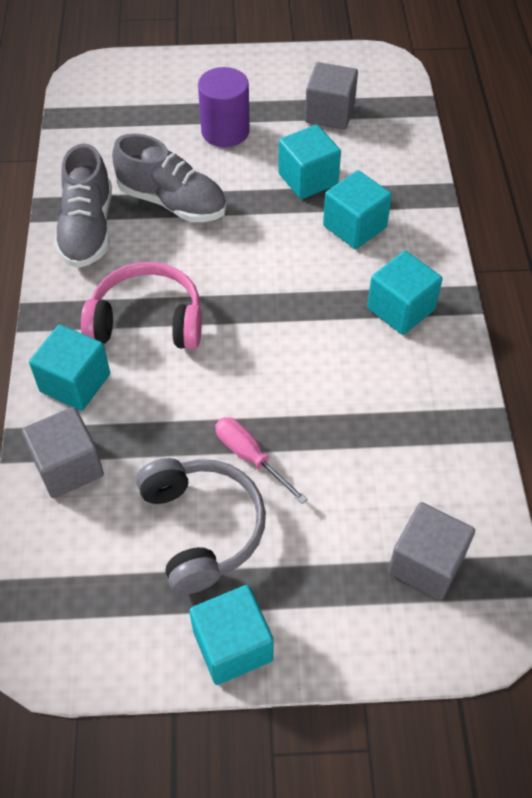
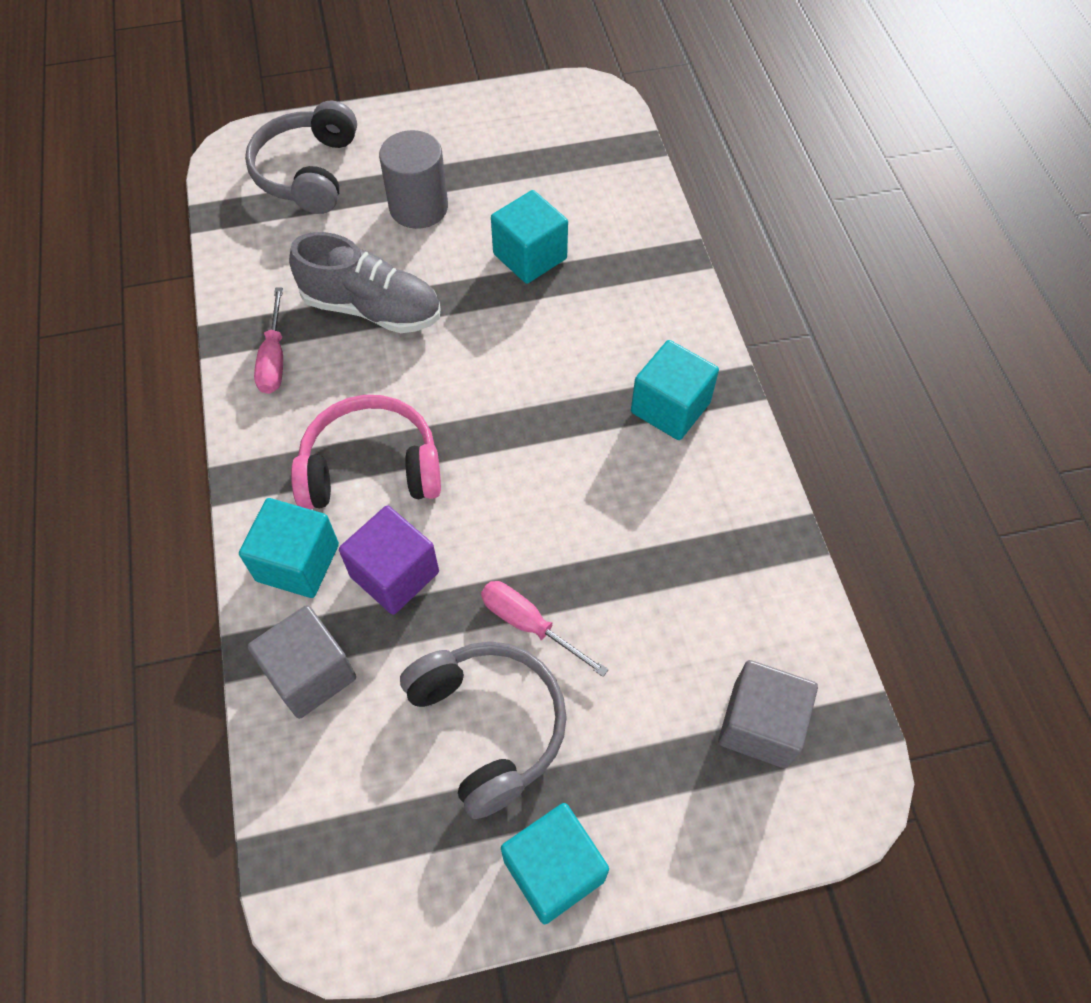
camera: 10 degrees left, 5 degrees up
(87, 229) = (274, 358): grey shoe -> pink screwdriver
(142, 95) = (308, 172): none -> grey headphones
(150, 403) = (394, 574): none -> purple cube
(225, 131) = (418, 207): purple cylinder -> grey cylinder
(329, 113) = (540, 168): grey cube -> none
(354, 226) = (596, 310): turquoise cube -> none

